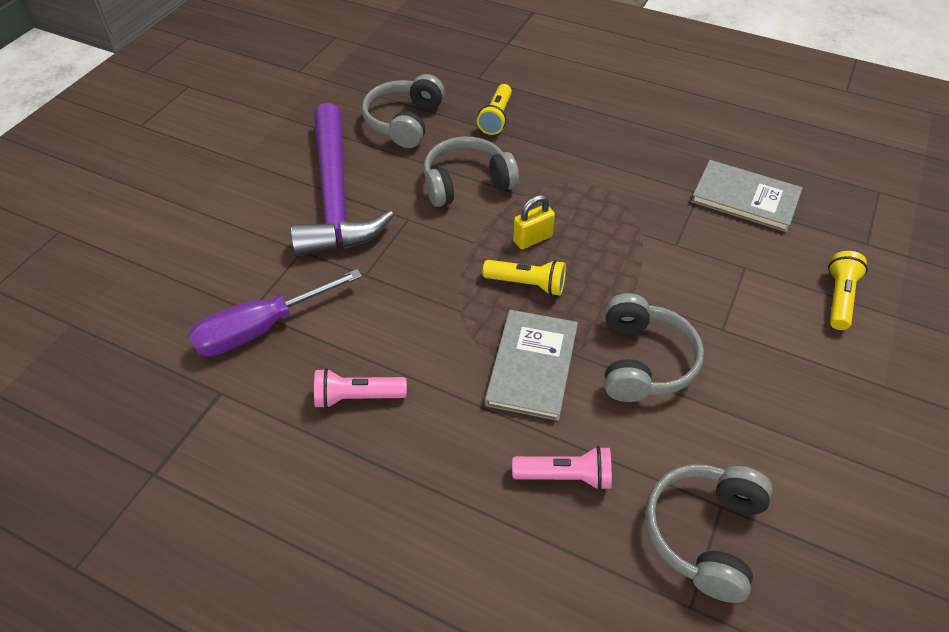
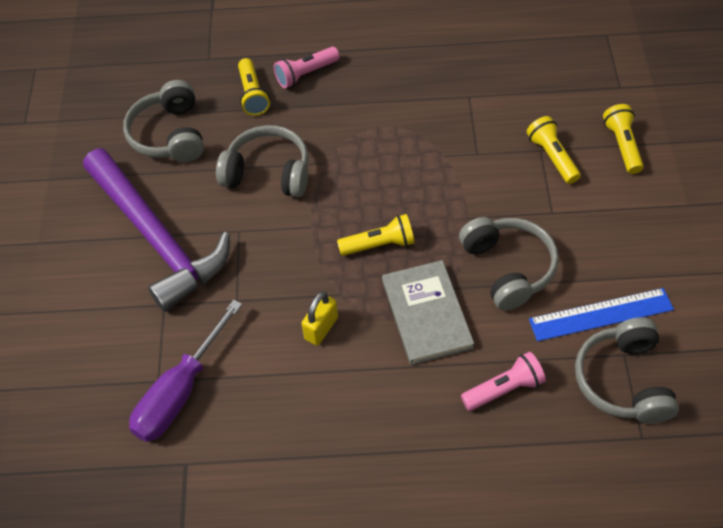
camera: 25 degrees left, 5 degrees up
(357, 397) = (304, 409): pink flashlight -> pink flashlight (306, 74)
(466, 183) = (268, 173): grey headphones -> grey headphones turned 60 degrees clockwise
(532, 239) = (358, 201): yellow padlock -> yellow padlock (321, 328)
(718, 452) = (601, 314): none -> blue ruler
(745, 198) = (508, 86): grey book -> none
(753, 278) = (552, 157): none -> yellow flashlight

